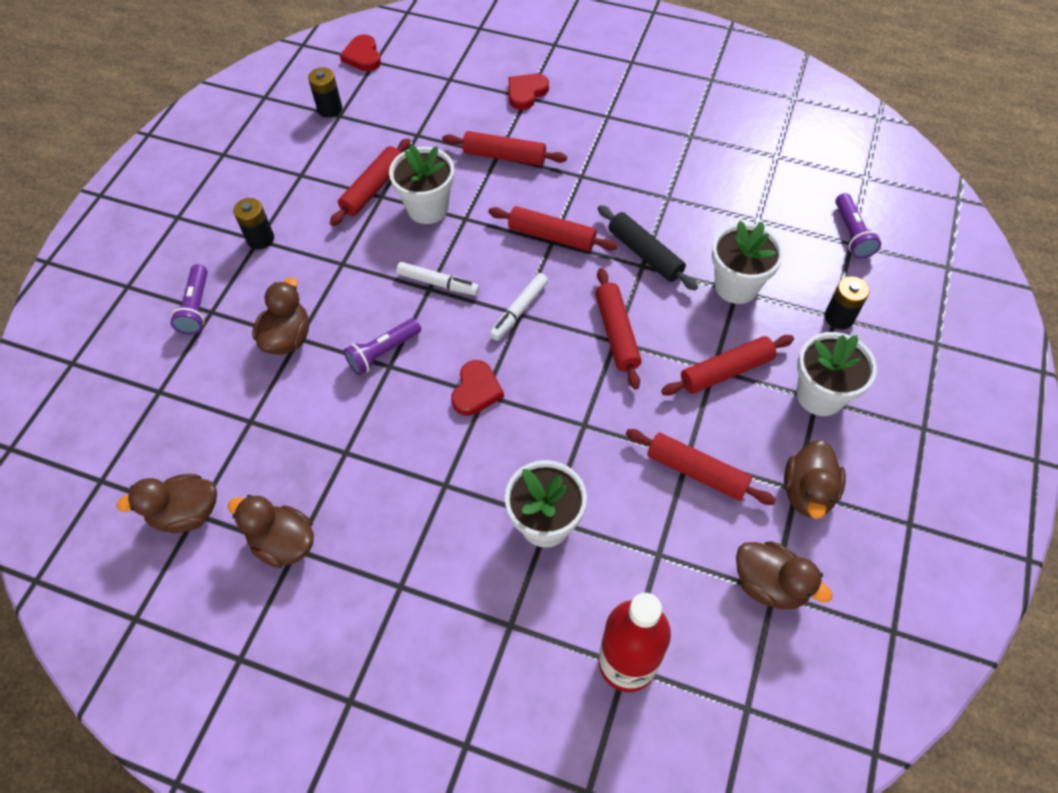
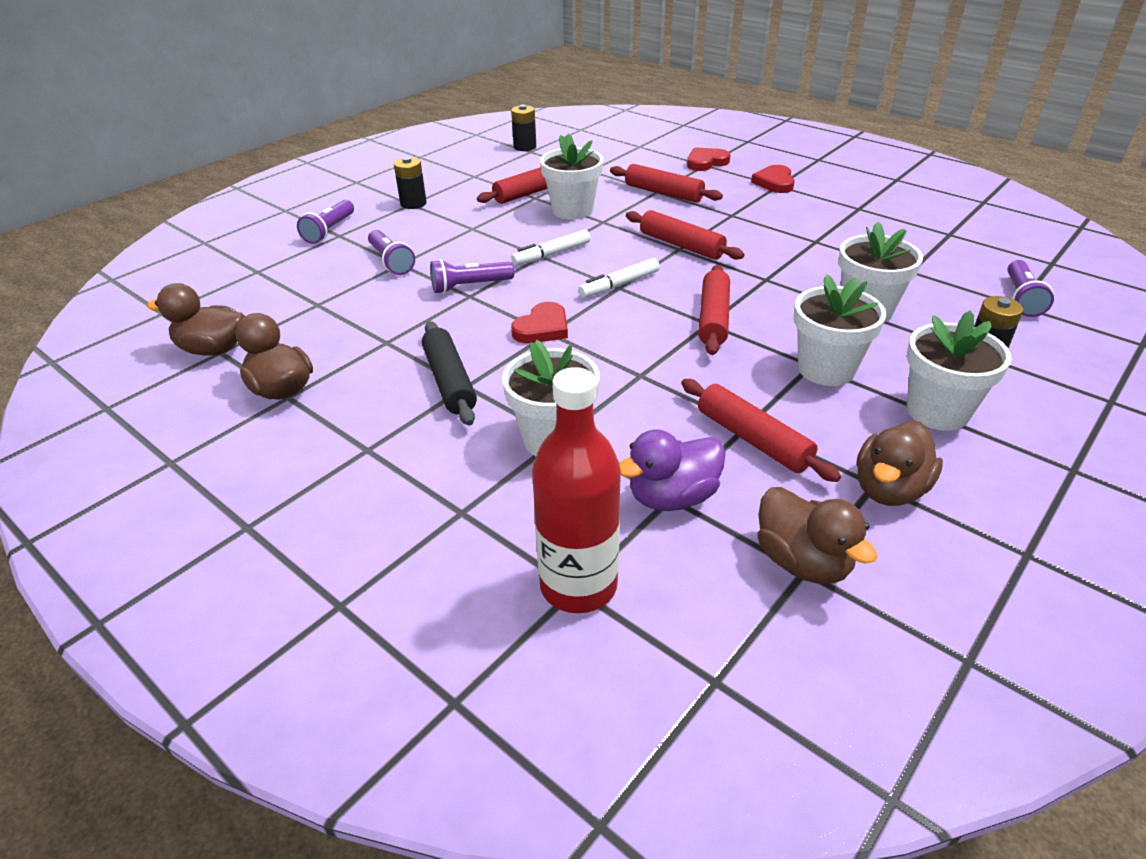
camera: 20 degrees right, 20 degrees down
(287, 338) = (391, 261): brown duck -> purple flashlight
(363, 56) = (572, 125): red heart -> red heart (774, 182)
(438, 283) = (551, 254): white marker -> white marker turned 105 degrees clockwise
(645, 254) = (772, 272): black rolling pin -> black rolling pin (449, 381)
(659, 554) = (672, 497): none -> purple duck
(726, 371) = (826, 369): red rolling pin -> white flower pot

